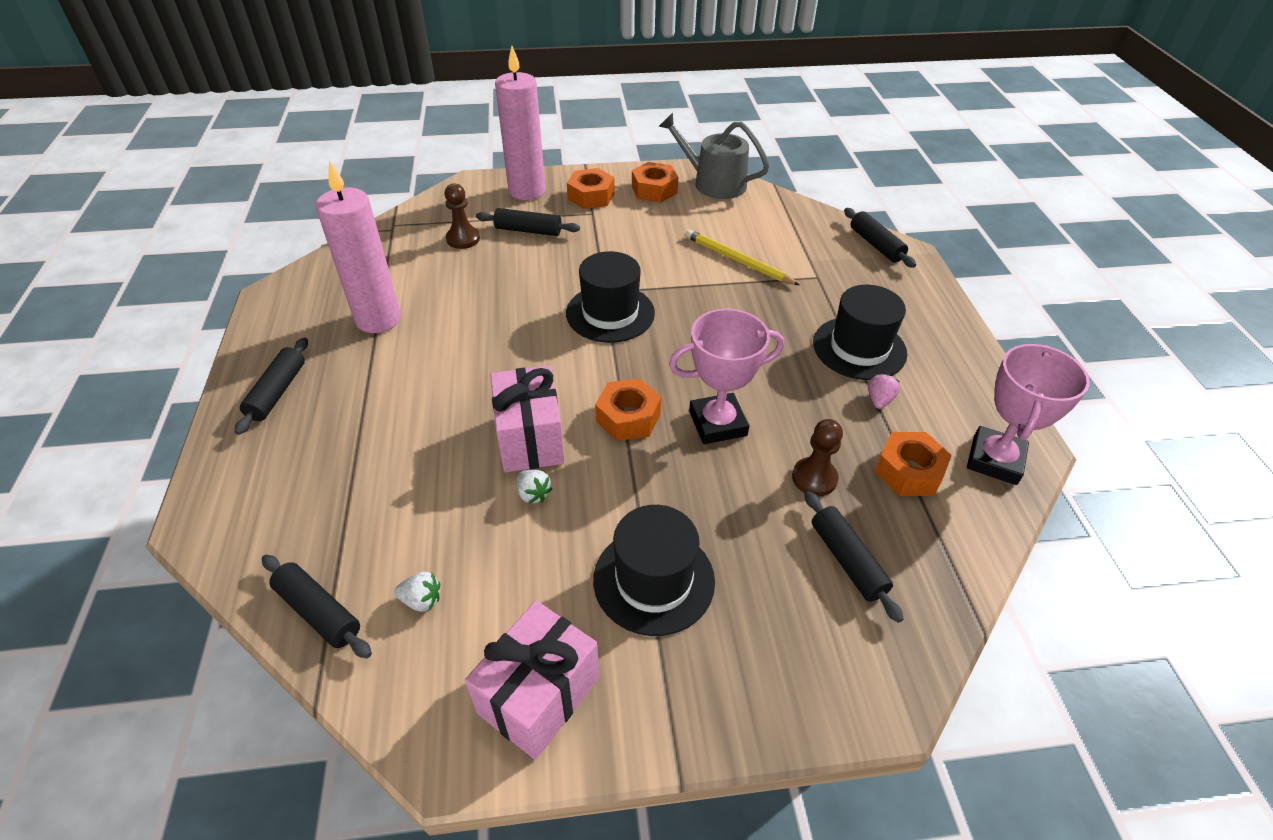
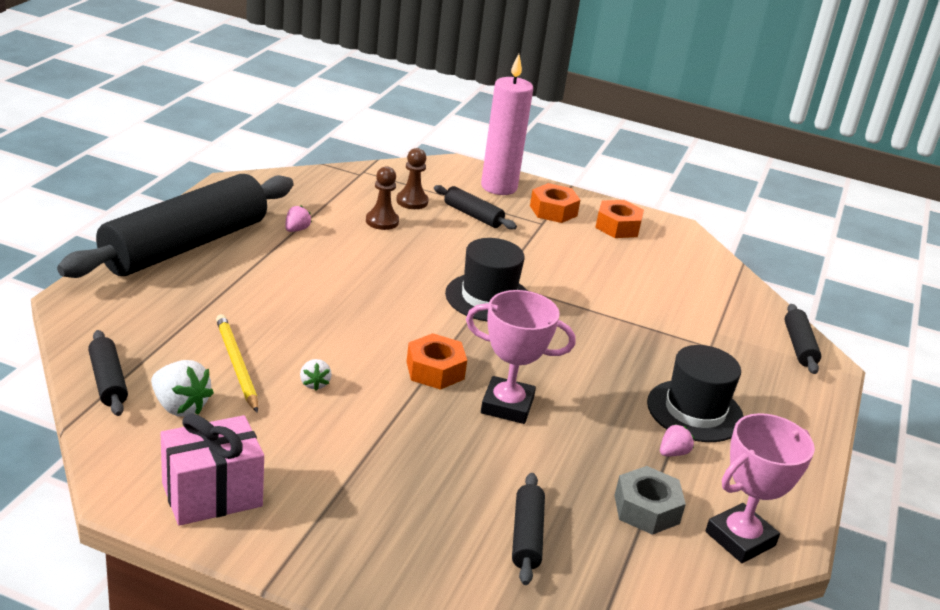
camera: 25 degrees right, 15 degrees down
(277, 392) = (185, 246): black rolling pin -> black rolling pin, size x2.43
(378, 319) = (296, 229): pink candle -> pink strawberry
(421, 600) = (180, 407): white strawberry -> white strawberry, size x1.73
(530, 439) = (343, 350): pink gift -> none
(654, 580) = (356, 474): black hat -> none
(713, 183) = (682, 241): grey watering can -> none
(737, 260) = (644, 306): yellow pencil -> yellow pencil (236, 365)
(814, 478) = (554, 475): brown pawn -> brown pawn (382, 221)
(909, 471) = (646, 509): orange nut -> grey nut

